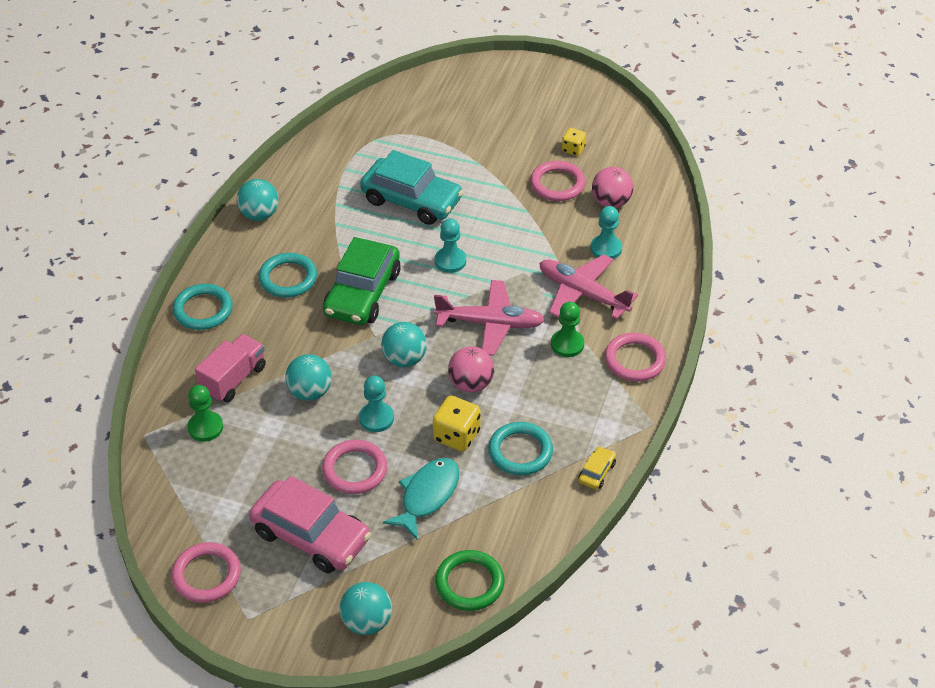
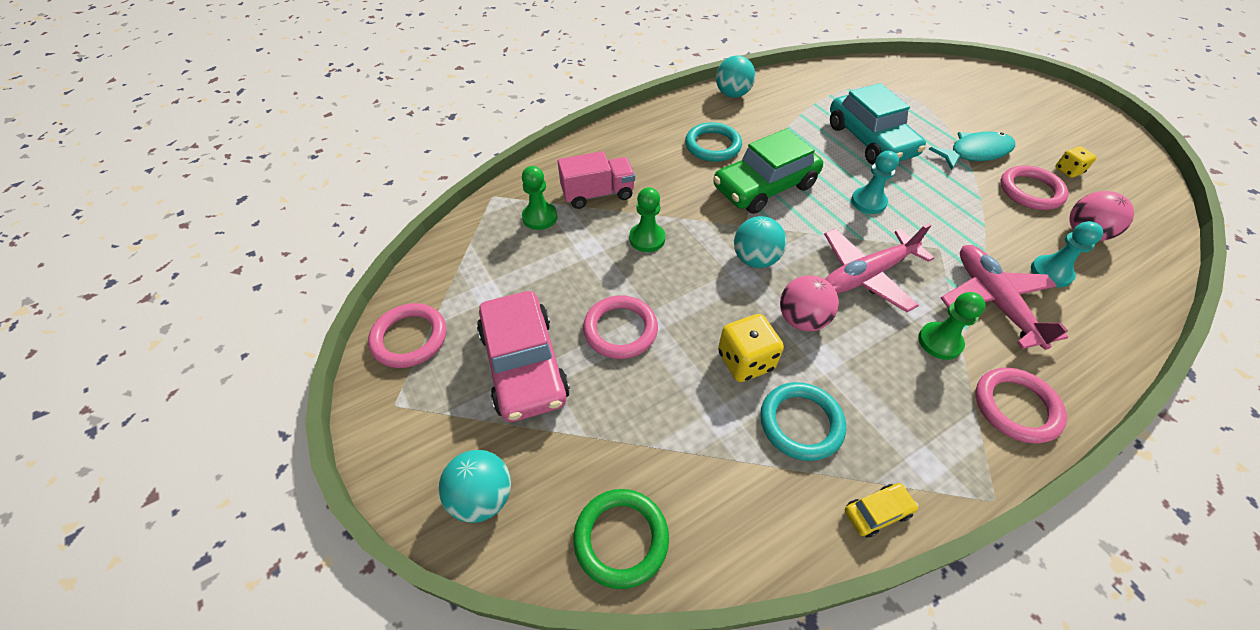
camera: 40 degrees right, 5 degrees up
(203, 310) = (627, 135): turquoise ring -> none
(310, 392) = (647, 239): turquoise ball -> green pawn
(376, 418) = (683, 295): turquoise pawn -> none
(427, 496) = (663, 402): turquoise fish -> turquoise fish (975, 152)
(490, 324) = (866, 275): pink plane -> pink plane turned 105 degrees clockwise

